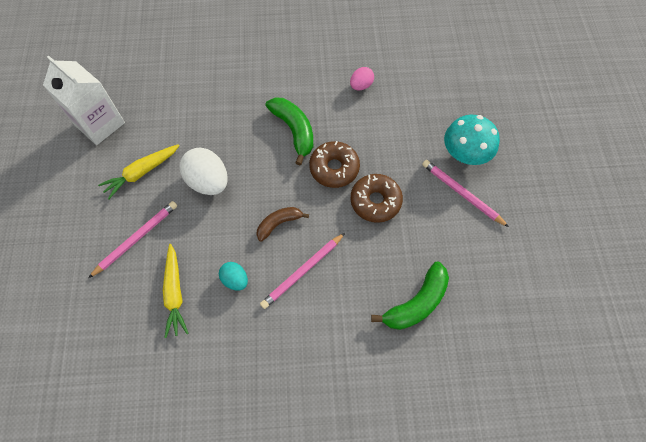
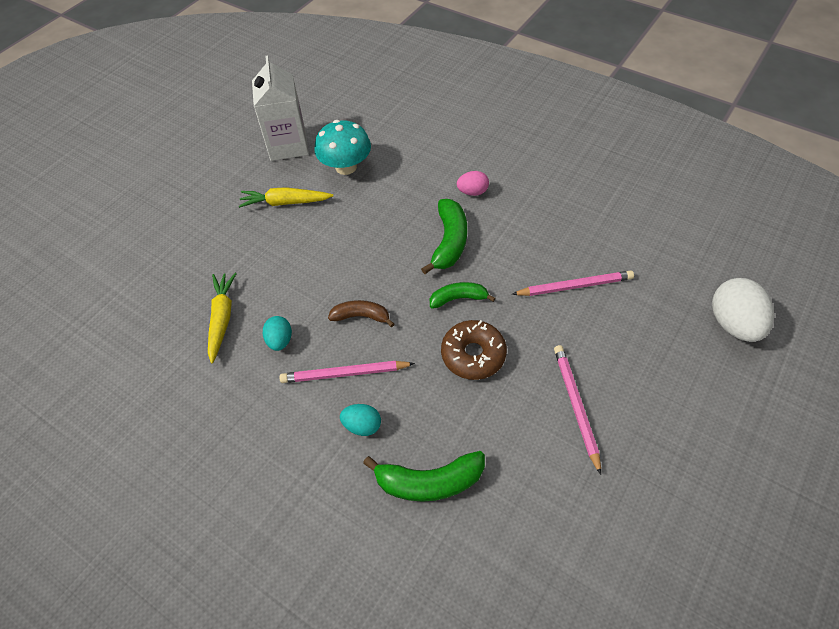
camera: 40 degrees right, 10 degrees down
(136, 239) = (233, 254): pink pencil -> pink pencil (574, 286)
(175, 293) = (222, 318): yellow carrot -> yellow carrot turned 150 degrees clockwise
(208, 182) = (332, 242): white egg -> white egg (733, 324)
(334, 168) = (458, 298): brown donut -> green banana
(345, 298) = (362, 426): none -> turquoise egg
(361, 85) = (554, 237): pink egg -> pink egg (472, 192)
(465, 154) = (615, 368): turquoise mushroom -> turquoise mushroom (346, 167)

